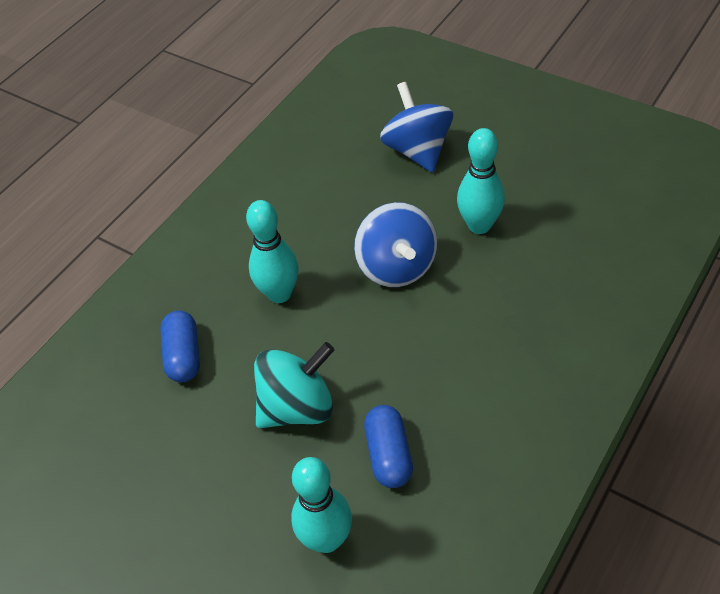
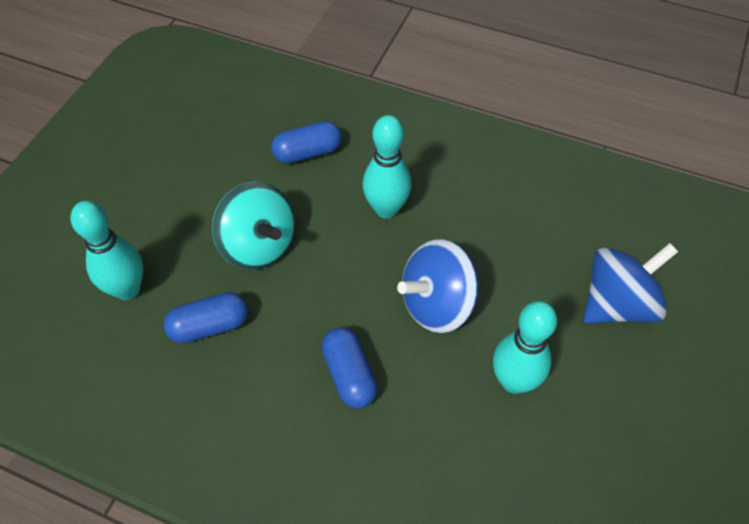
camera: 75 degrees right, 5 degrees up
(459, 339) = (349, 375): none -> blue capsule

